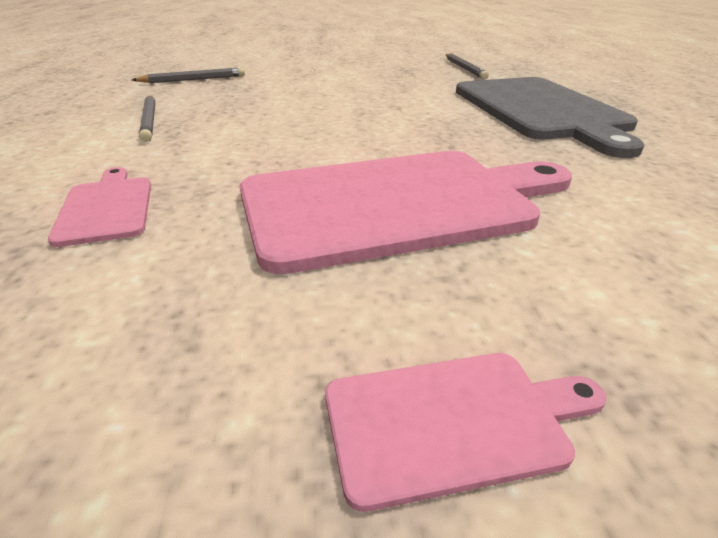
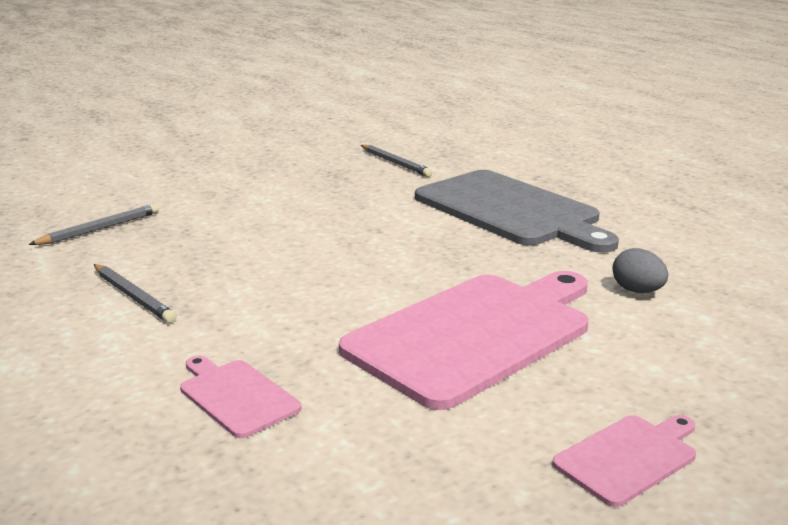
camera: 25 degrees left, 10 degrees down
(634, 200) = (637, 291): none -> grey egg

